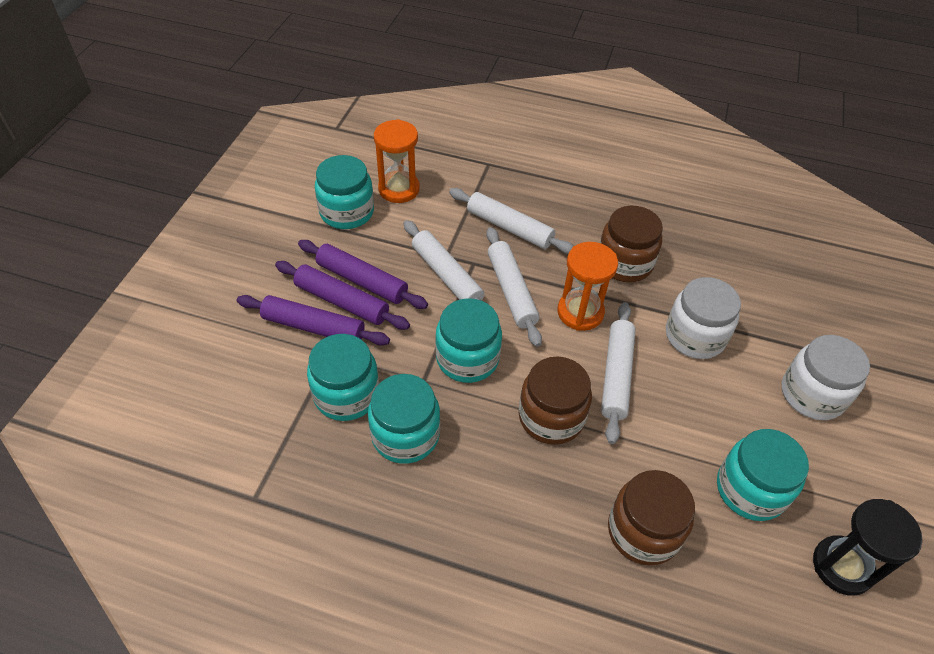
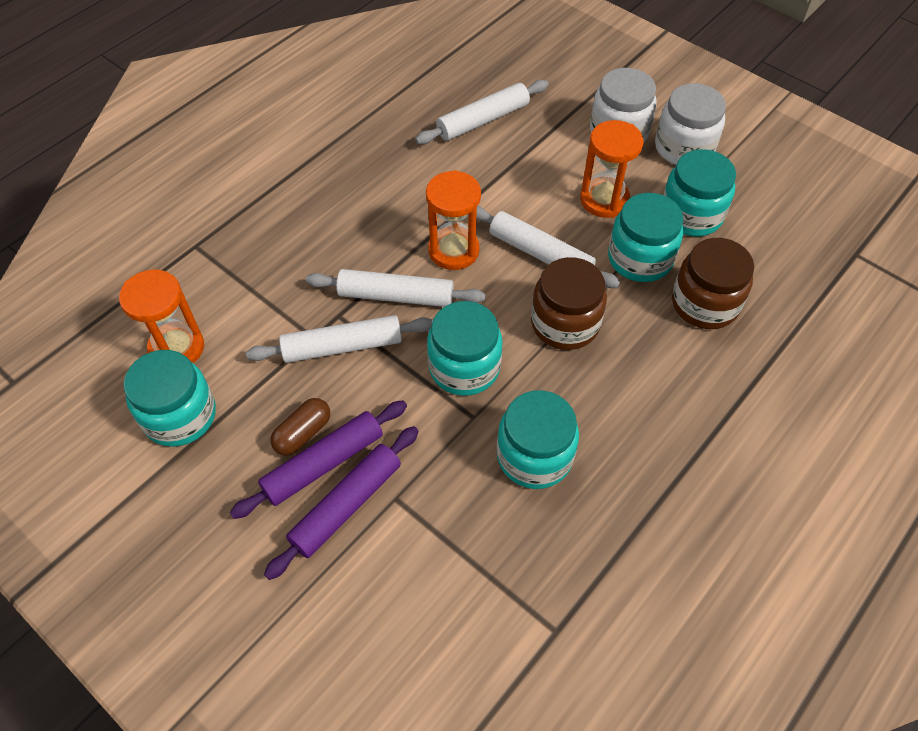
camera: 65 degrees left, 5 degrees up
(346, 394) = (459, 498): turquoise jar -> turquoise jar (640, 258)
(362, 281) = (303, 433): purple rolling pin -> brown capsule
(509, 228) = (306, 264): white rolling pin -> white rolling pin (483, 120)
(624, 263) = (411, 190): brown jar -> none
(695, 336) = (524, 178): white jar -> white jar (684, 148)
(715, 407) = (604, 200): none -> orange hourglass
(842, 566) = (773, 193): black hourglass -> none

